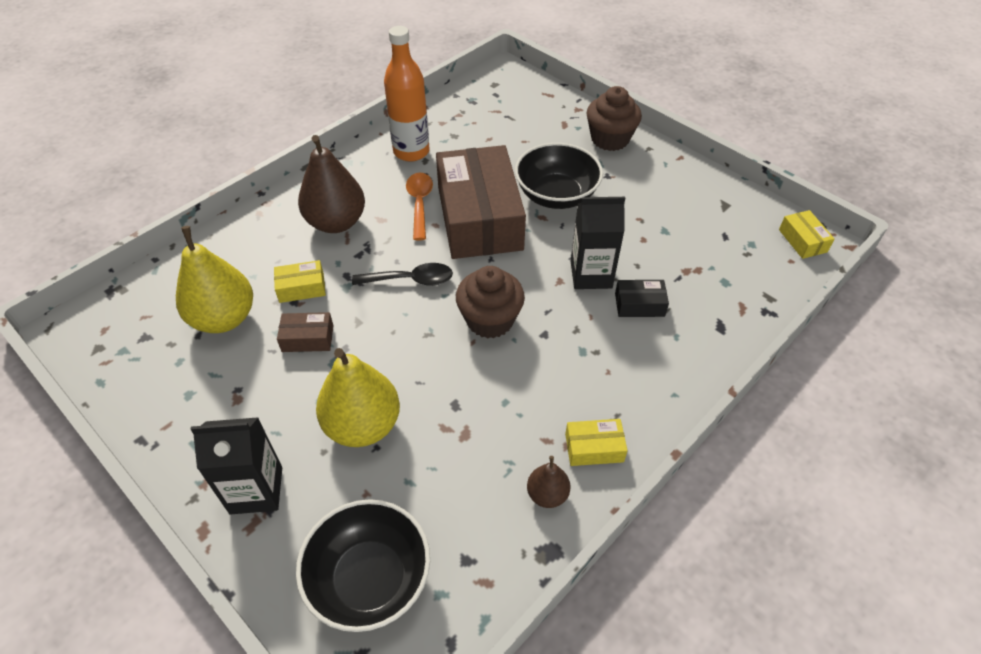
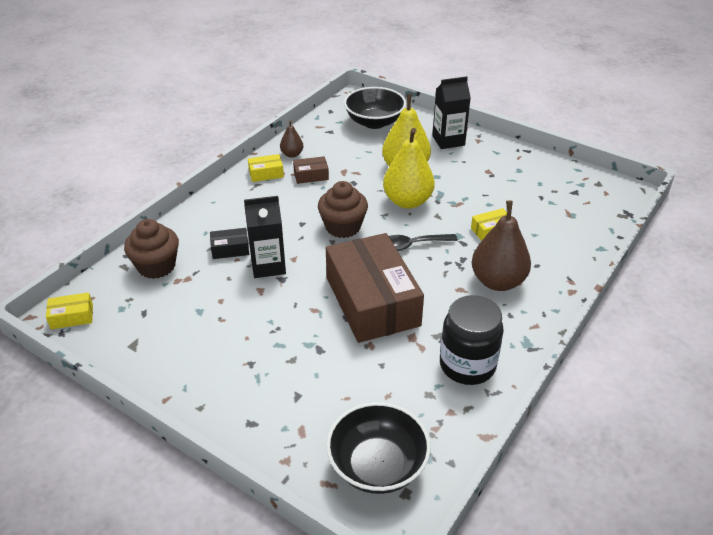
camera: 170 degrees right, 10 degrees down
(224, 318) = (532, 207): yellow pear -> yellow pear (407, 201)
(307, 338) = (466, 203): brown box -> brown box (311, 175)
(411, 151) = (467, 365): orange bottle -> black jar
(419, 204) = (432, 308): orange spoon -> none
(556, 195) = (303, 333): black bowl -> black bowl (377, 466)
(610, 139) = (245, 414): brown cupcake -> brown cupcake (156, 266)
(802, 241) = (72, 317): yellow box -> yellow box turned 75 degrees counterclockwise

